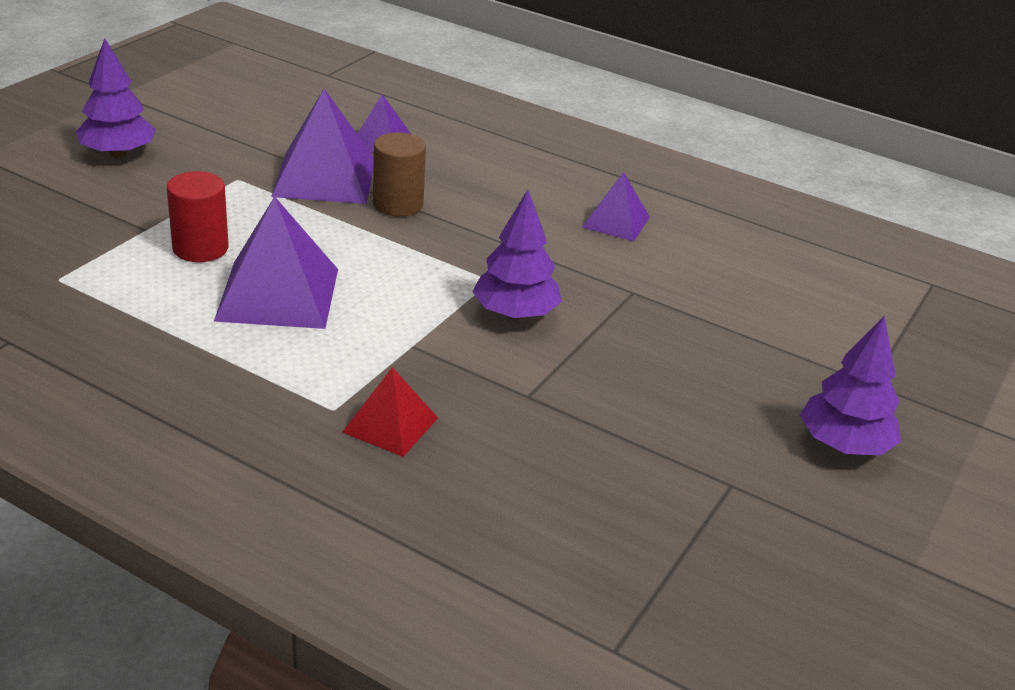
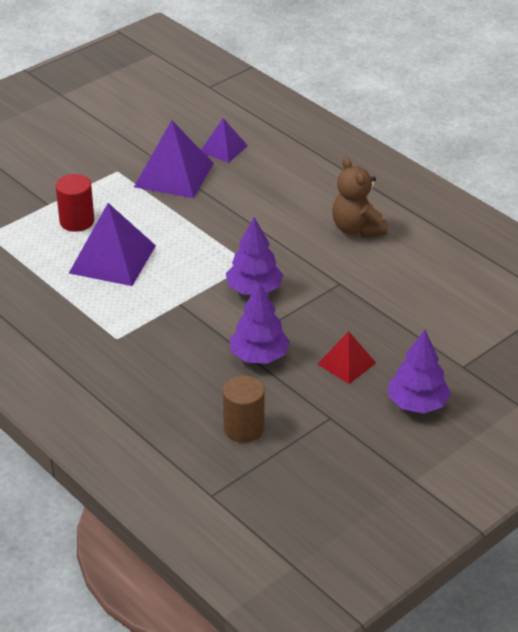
camera: 20 degrees right, 5 degrees up
(118, 153) = (48, 144): purple tree -> purple tree (259, 356)
(390, 425) = (145, 352): red pyramid -> red pyramid (346, 363)
(398, 204) = (214, 200): brown cylinder -> brown cylinder (244, 428)
(616, 222) = (357, 229): purple pyramid -> brown teddy bear

